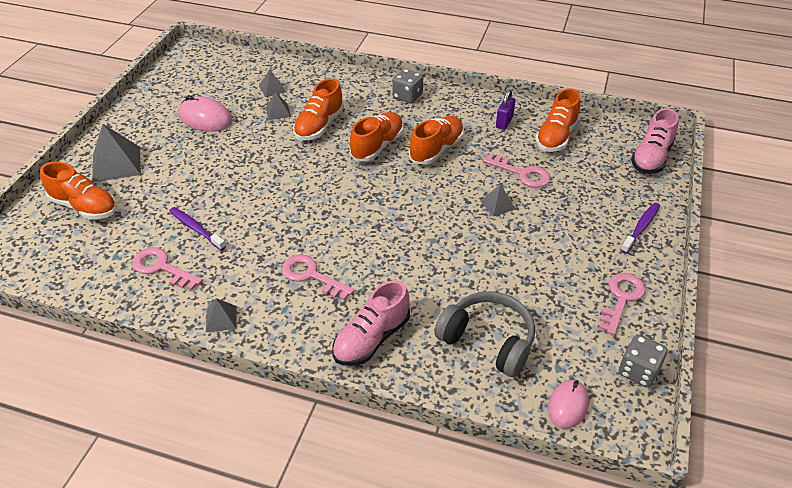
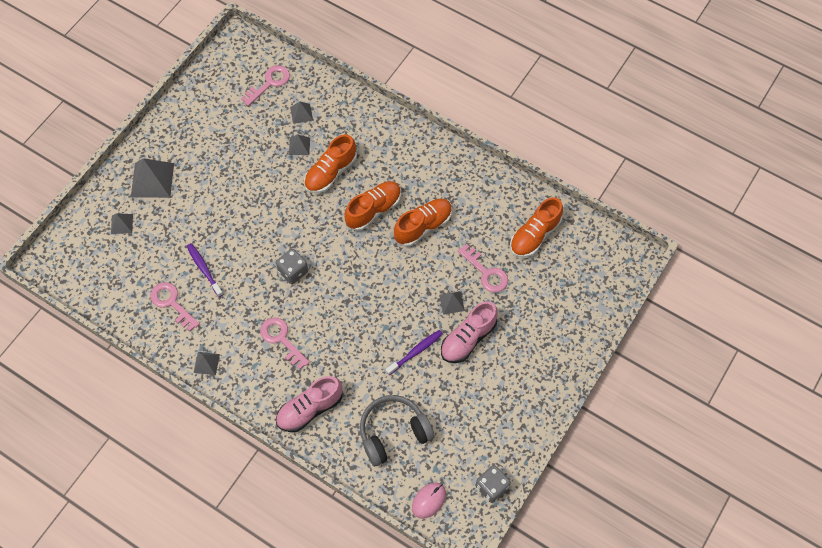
camera: 15 degrees right, 20 degrees up
(84, 207) = (121, 224): orange shoe -> grey pyramid
(205, 118) = (235, 140): pink mouse -> none
(407, 96) = (420, 152): grey dice -> grey dice (293, 271)
(488, 341) = (393, 433): grey headphones -> grey headphones turned 75 degrees counterclockwise
(504, 122) = (495, 206): purple padlock -> none
(621, 298) = (510, 421): pink key -> pink key (269, 83)
(641, 227) = (559, 356): purple toothbrush -> purple toothbrush (415, 352)
(651, 157) = (607, 281): pink shoe -> pink shoe (468, 338)

